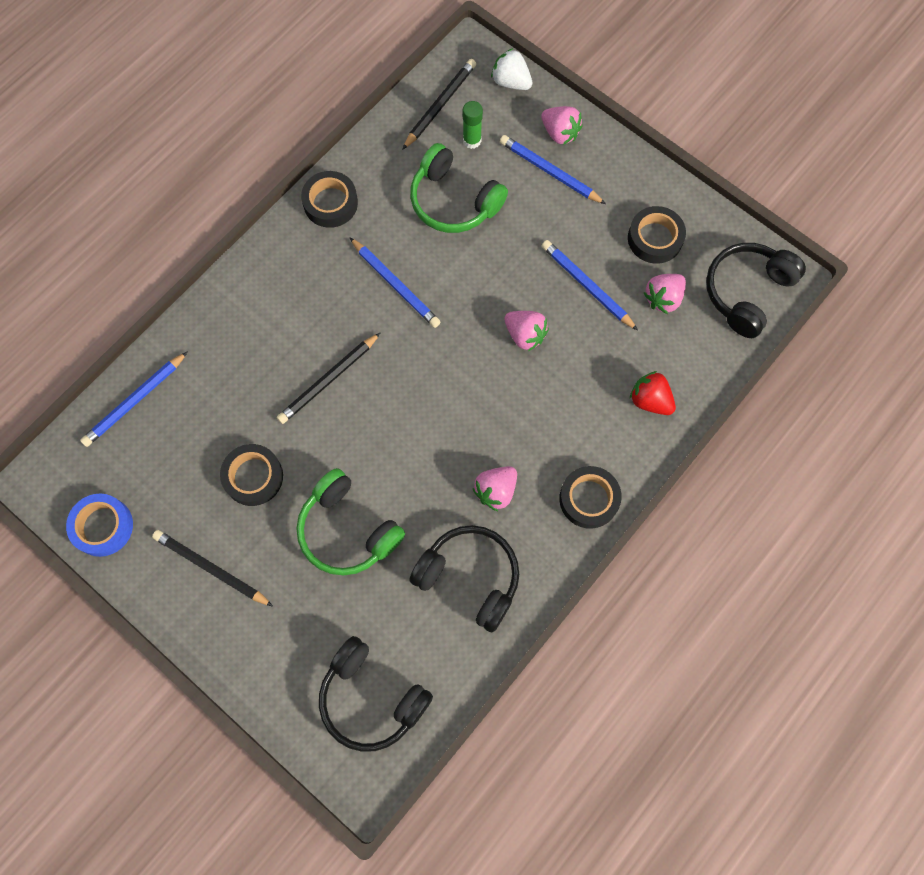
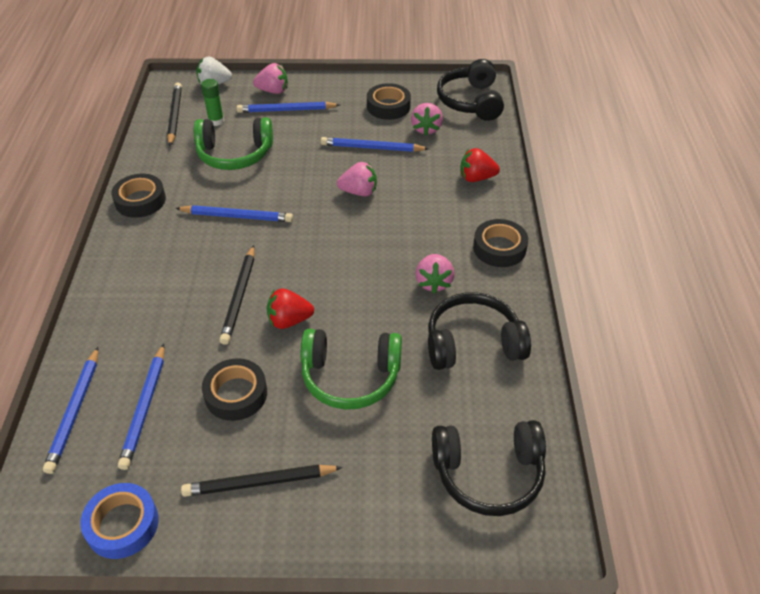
camera: 40 degrees left, 25 degrees down
(182, 437) = (145, 408): none -> blue pencil
(346, 436) = (289, 320): none -> red strawberry

